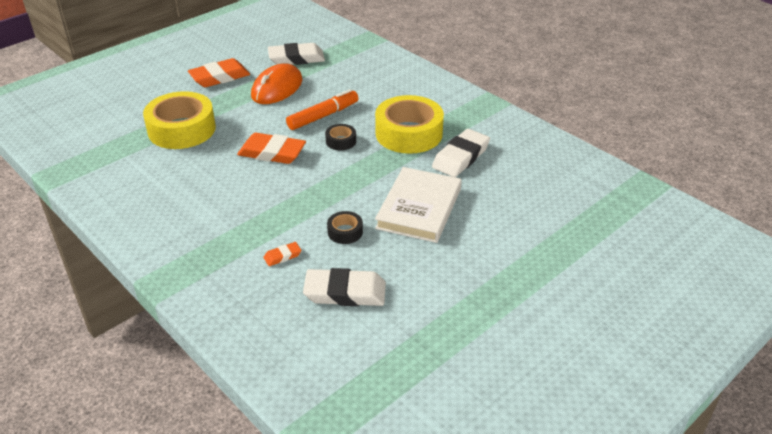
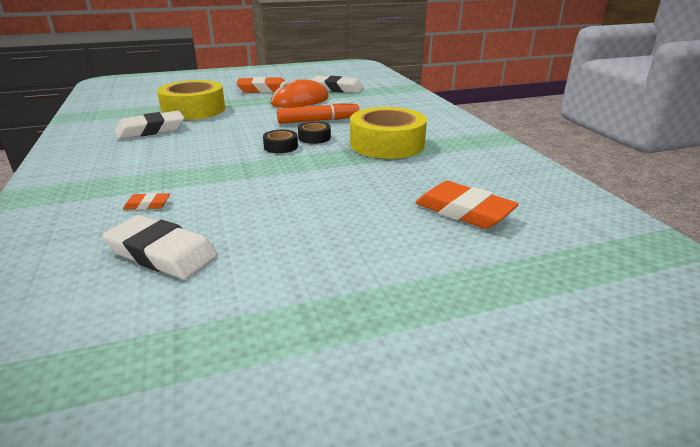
camera: 25 degrees right, 10 degrees down
(272, 153) = (244, 134): orange eraser -> orange eraser (464, 211)
(345, 232) = (234, 200): black tape -> black tape (281, 146)
(419, 208) = (336, 200): white book -> none
(461, 157) = (426, 170): white eraser -> white eraser (151, 130)

